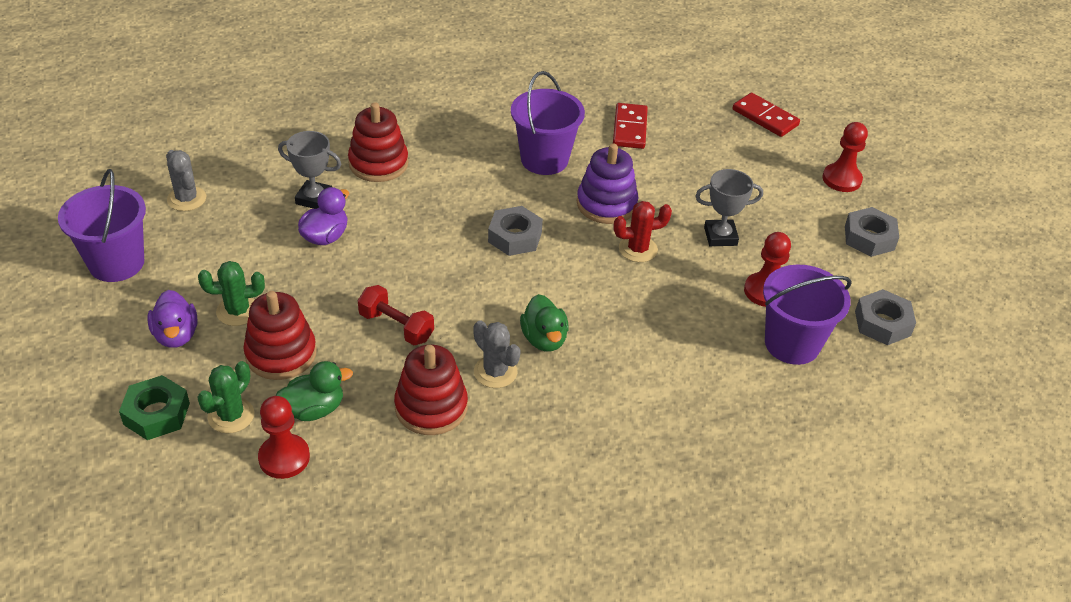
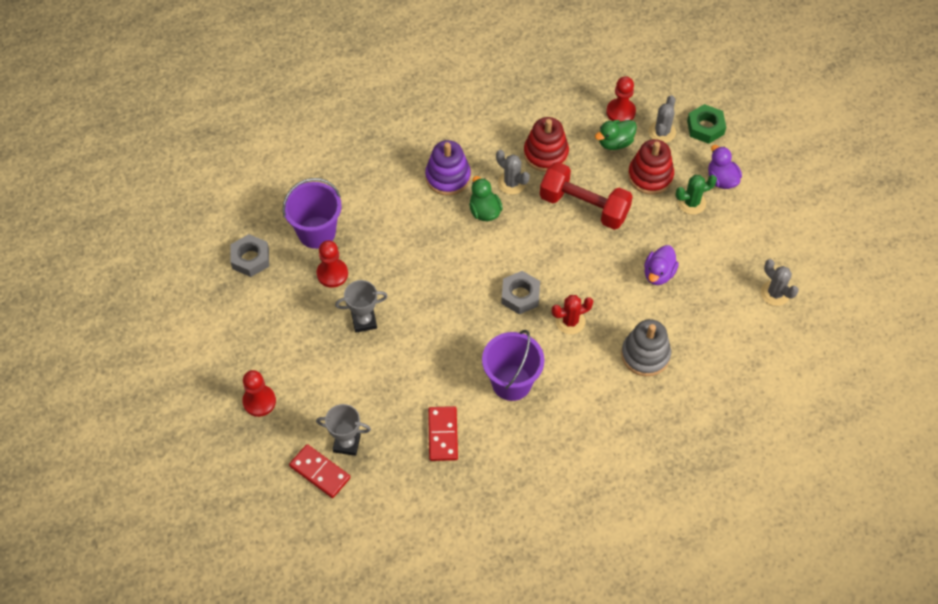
camera: 175 degrees right, 15 degrees up
(116, 263) = (791, 228): purple bucket -> none
(231, 416) = (662, 132): green cactus -> grey cactus
(314, 198) = (681, 309): grey trophy -> grey trophy (347, 443)
(378, 163) = (645, 355): red stacking toy -> grey stacking toy
(396, 326) = (584, 206): red dumbbell -> red dumbbell, size x1.69
(606, 204) = (454, 340): purple stacking toy -> purple stacking toy (448, 177)
(638, 249) = (427, 298): red cactus -> red cactus (570, 321)
(869, 238) = (246, 338): grey nut -> none

